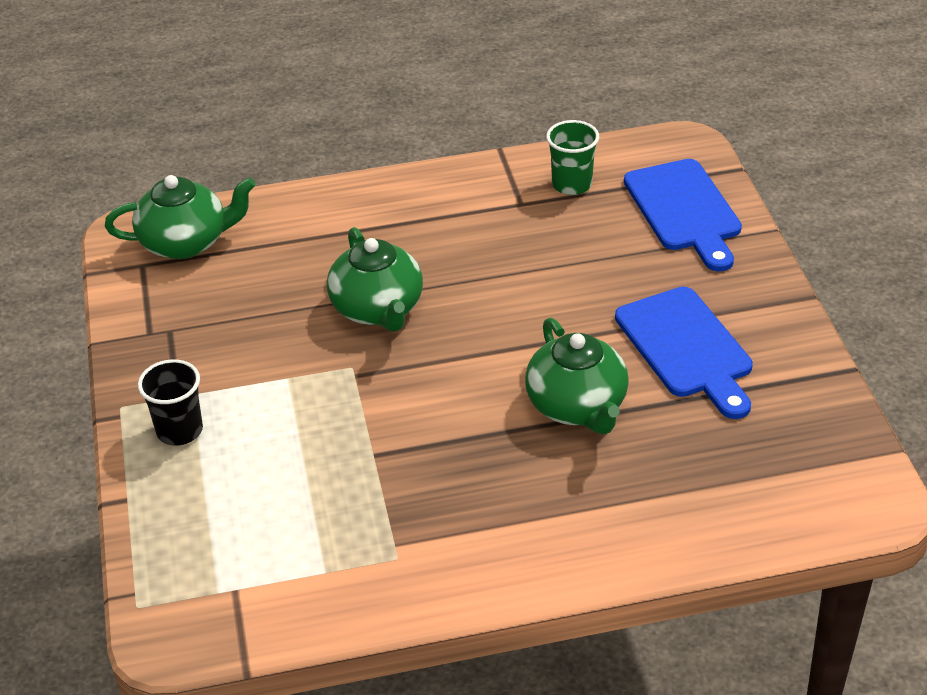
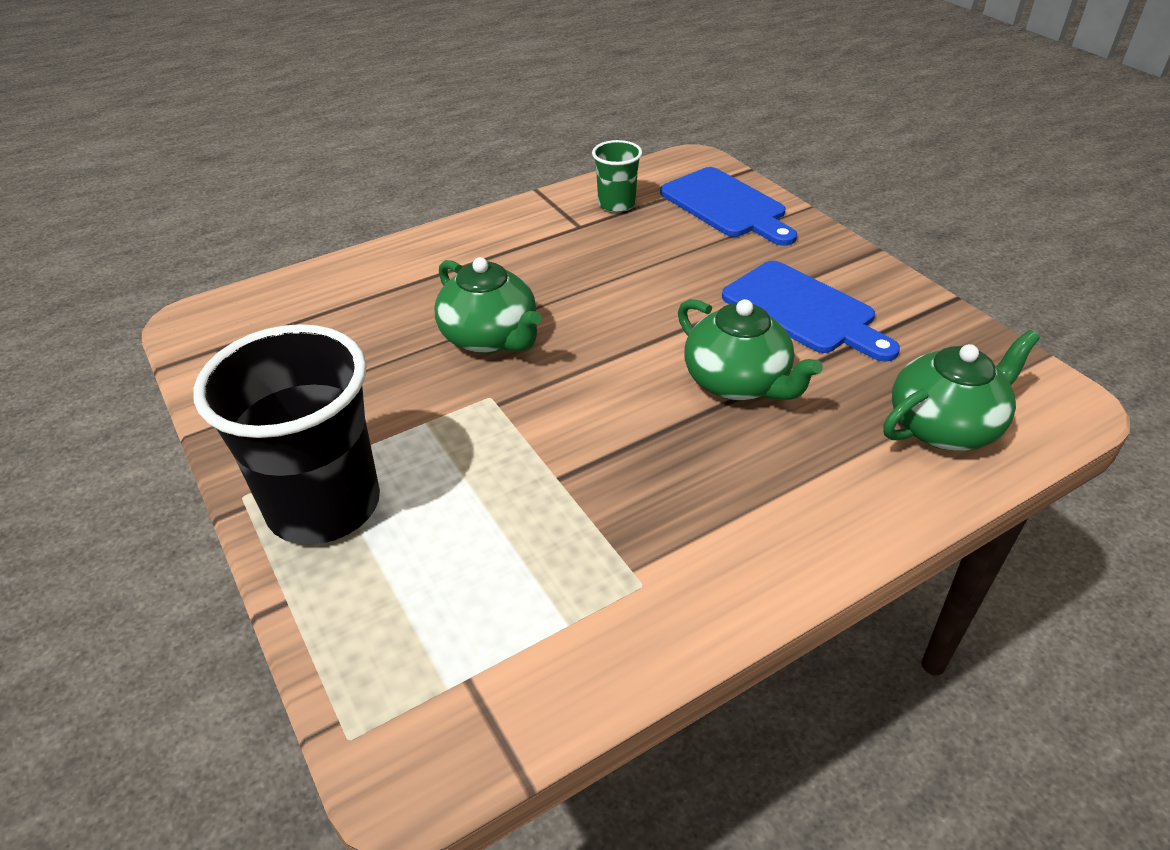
camera: 20 degrees left, 0 degrees up
(179, 430) = (324, 505): black cup -> black cup, size x2.05
(186, 242) = (260, 318): green teapot -> green teapot (945, 426)

